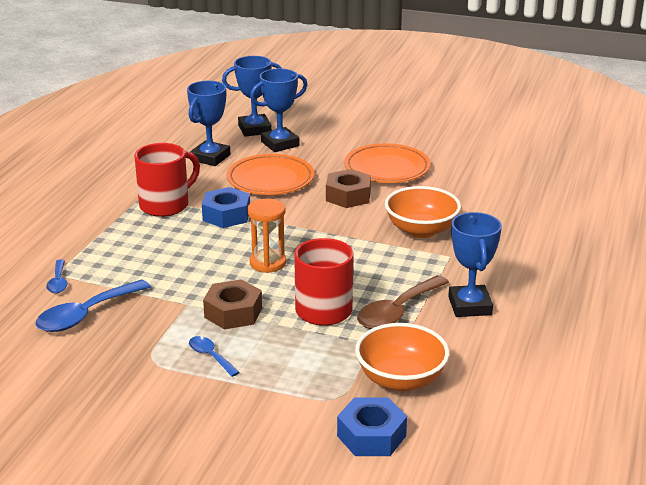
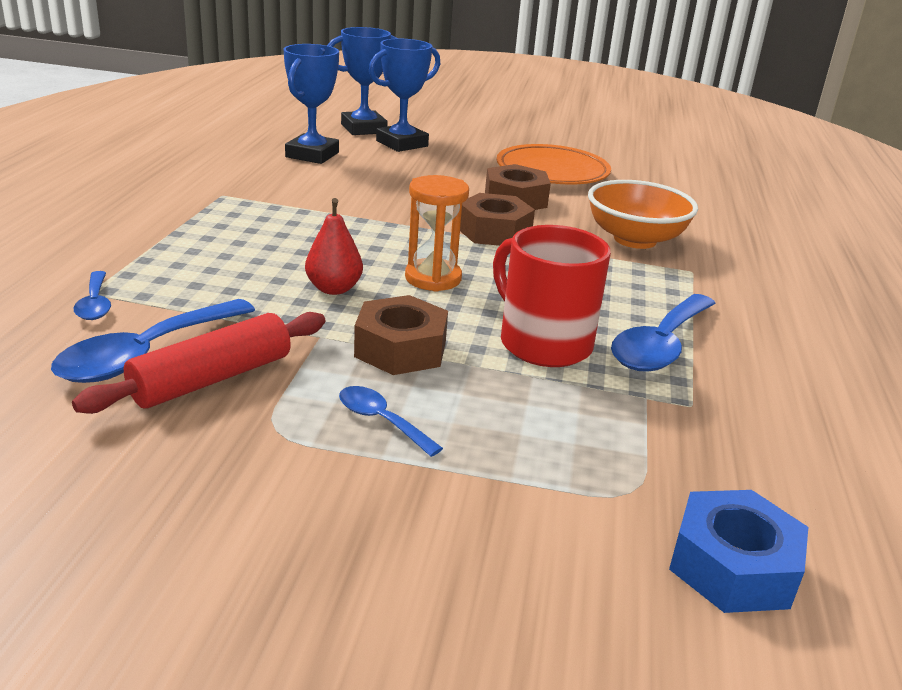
camera: 10 degrees left, 0 degrees up
(121, 330) = (212, 379): none -> red rolling pin
(166, 205) = (260, 205): red mug -> none
(202, 271) = (333, 289): none -> red pear
(226, 215) = (352, 218): blue nut -> none
(270, 179) = (402, 180): orange plate -> none
(322, 225) = (494, 231): none -> brown nut
(397, 311) = (660, 345): brown spoon -> blue spoon
(400, 379) = (725, 454): orange bowl -> none
(470, 306) = (762, 336): blue trophy -> none

